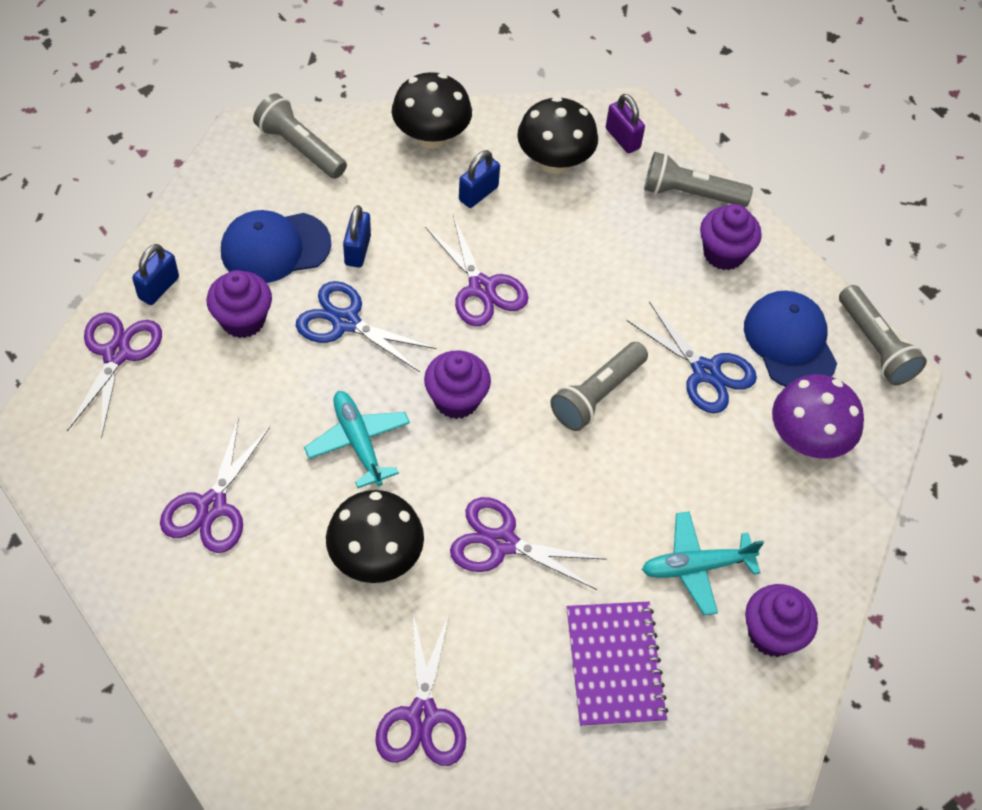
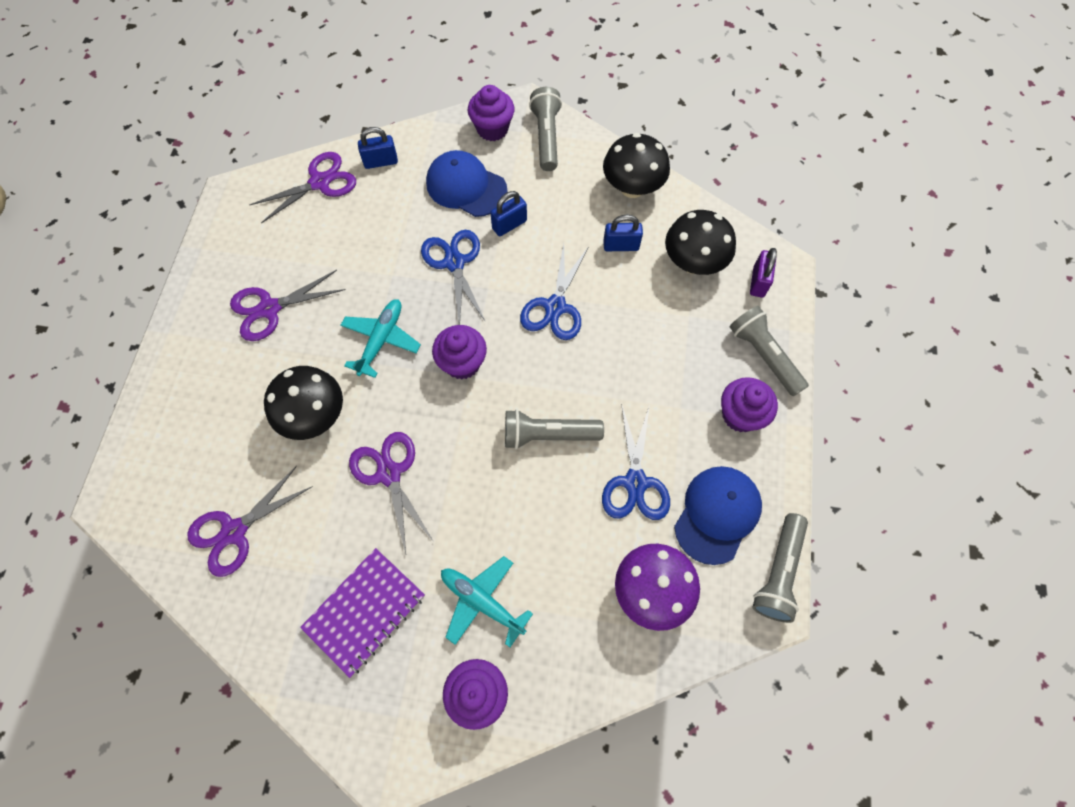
camera: 50 degrees right, 10 degrees up
(243, 320) = (402, 216): purple cupcake -> purple cupcake (492, 129)
(481, 288) = (555, 307): purple scissors -> blue scissors

